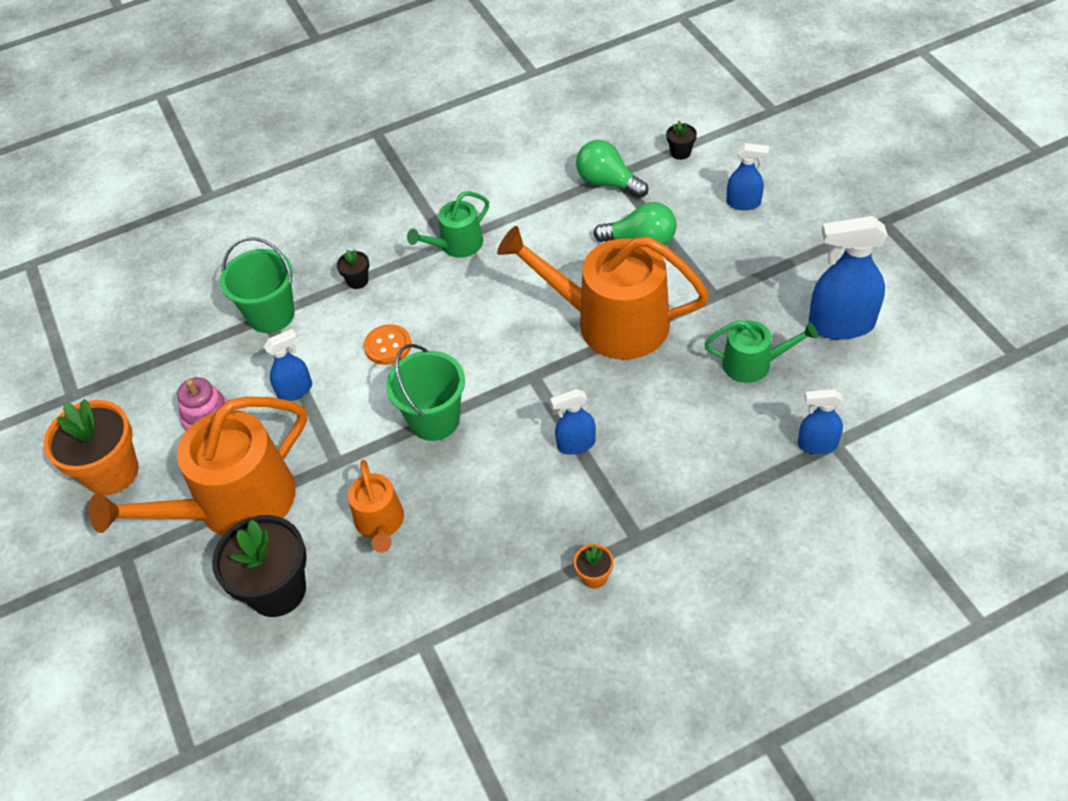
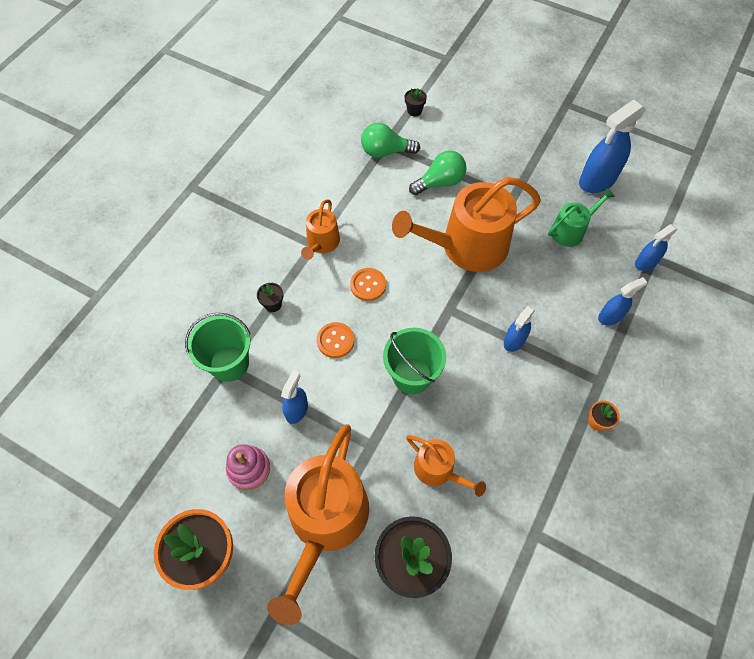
camera: 40 degrees left, 10 degrees up
(457, 245) = (322, 243): green watering can -> orange watering can
(468, 309) = (368, 285): none -> orange button
(743, 203) = (480, 128): blue spray bottle -> blue spray bottle (610, 316)

